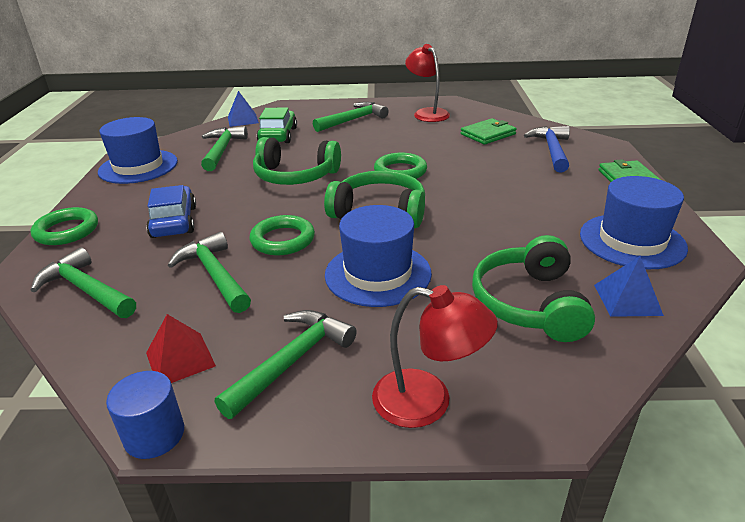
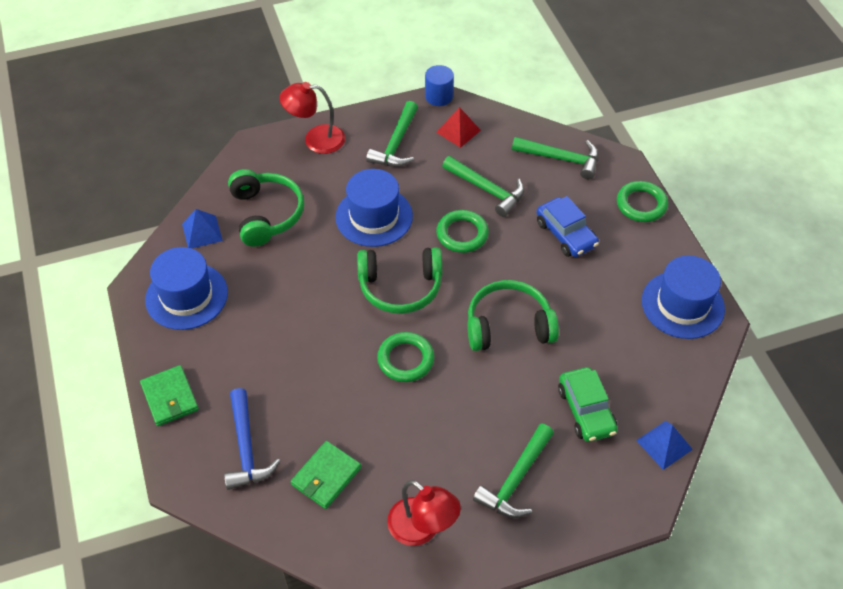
camera: 160 degrees right, 20 degrees up
(222, 150) = (624, 359): green hammer -> none

